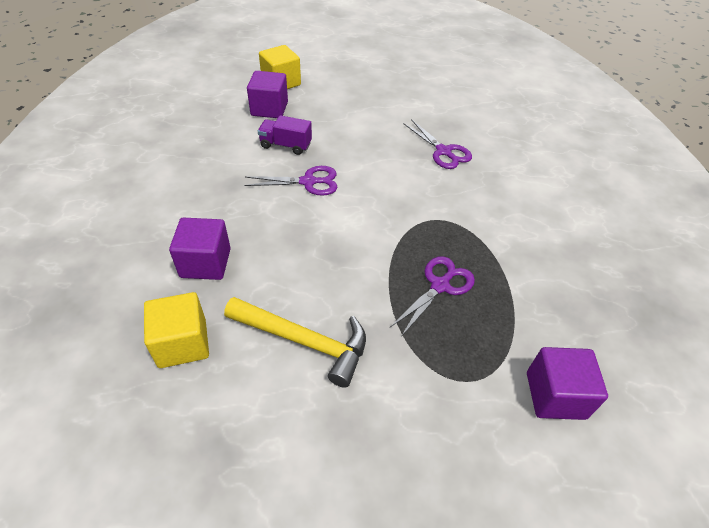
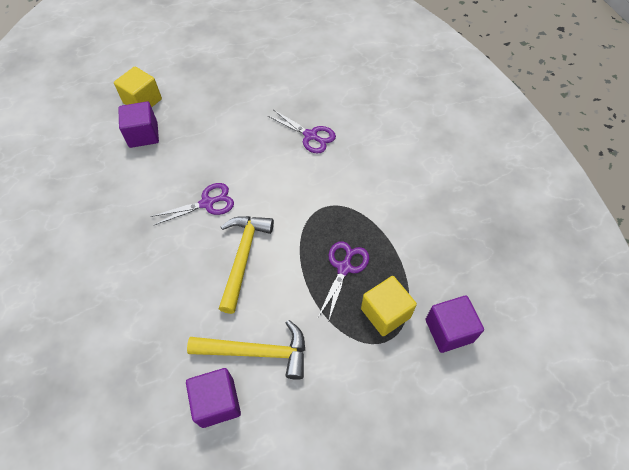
camera: 15 degrees left, 10 degrees up
(182, 343) = (163, 387): yellow cube -> yellow cube (385, 313)
(205, 263) = (151, 310): purple cube -> purple cube (217, 402)
(286, 145) = (173, 171): purple truck -> none
(327, 242) = (243, 257): none -> yellow hammer

